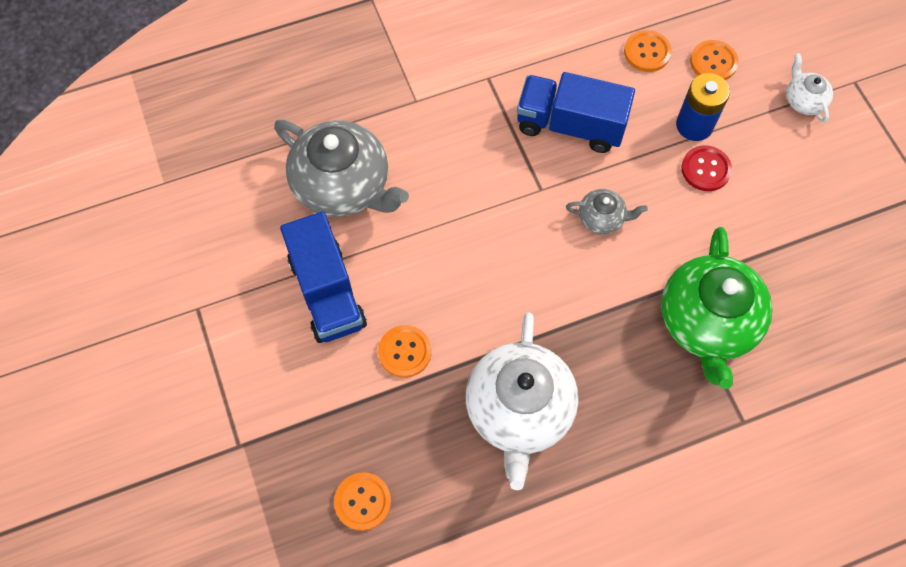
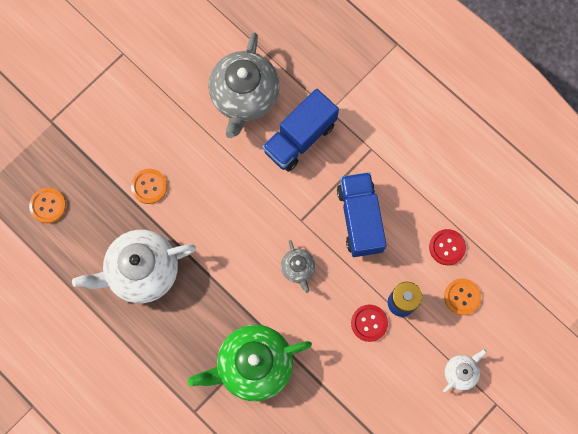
camera: 65 degrees right, 10 degrees up
(327, 292) = (167, 122): blue truck -> blue truck (300, 138)
(647, 52) = (447, 247): orange button -> red button

